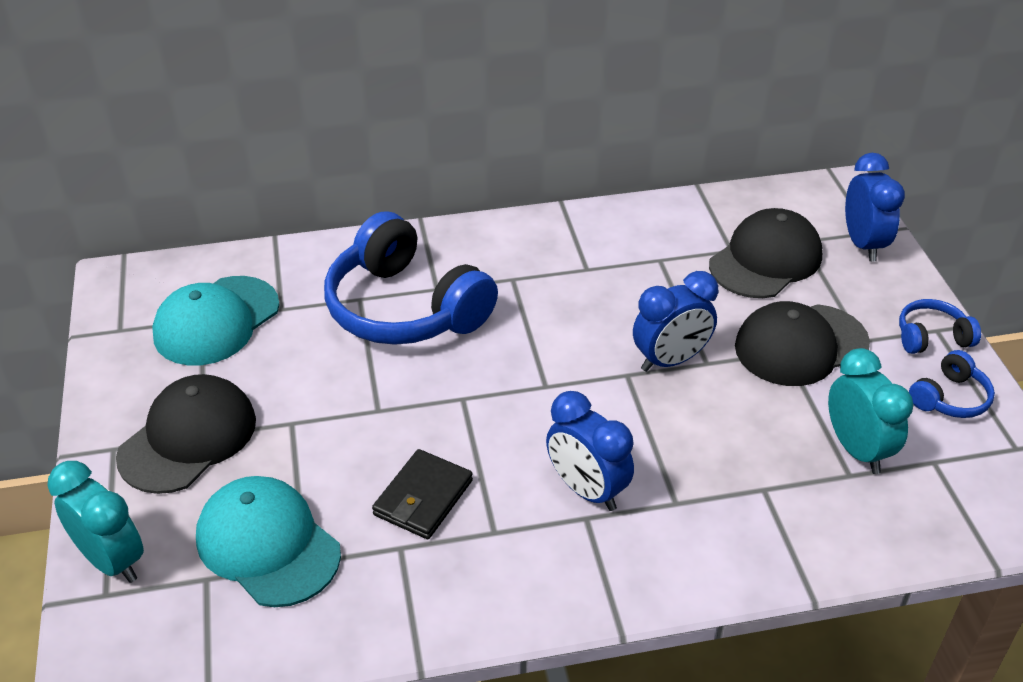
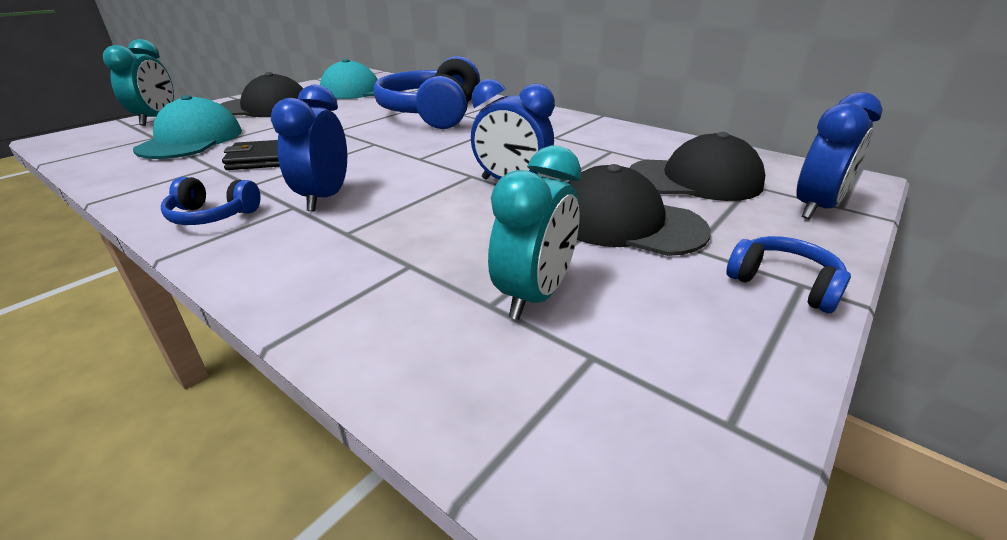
camera: 50 degrees right, 10 degrees down
(950, 398) = (716, 330): blue headphones -> blue headphones (212, 216)

